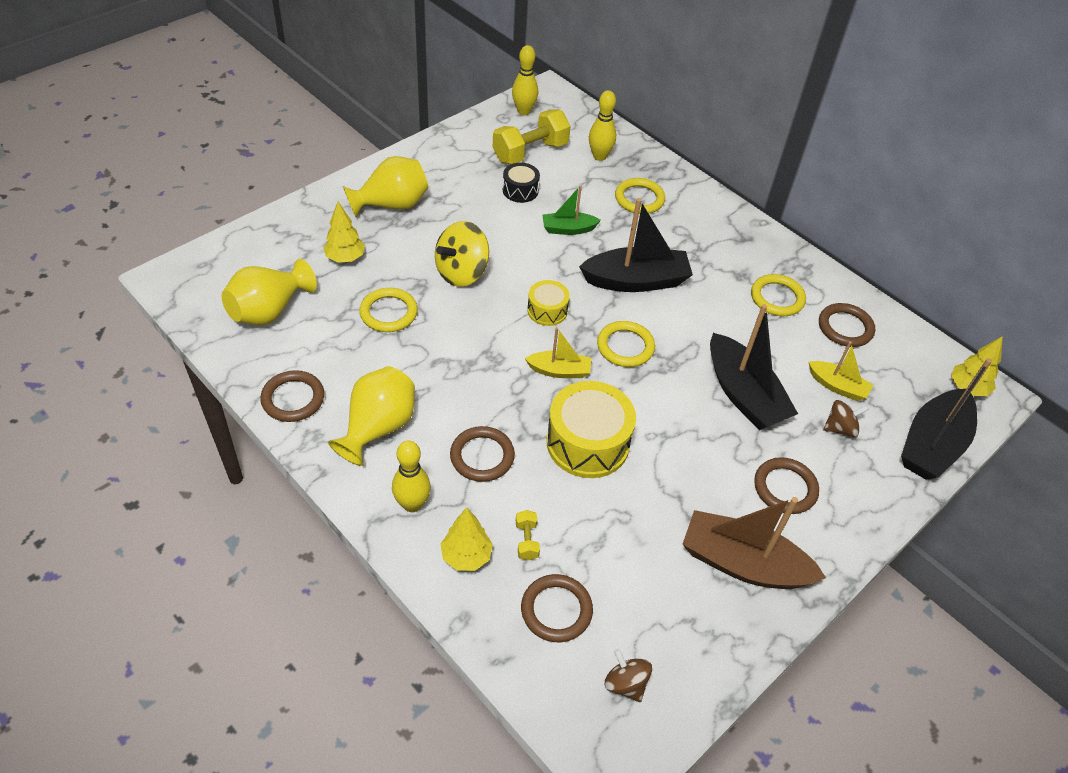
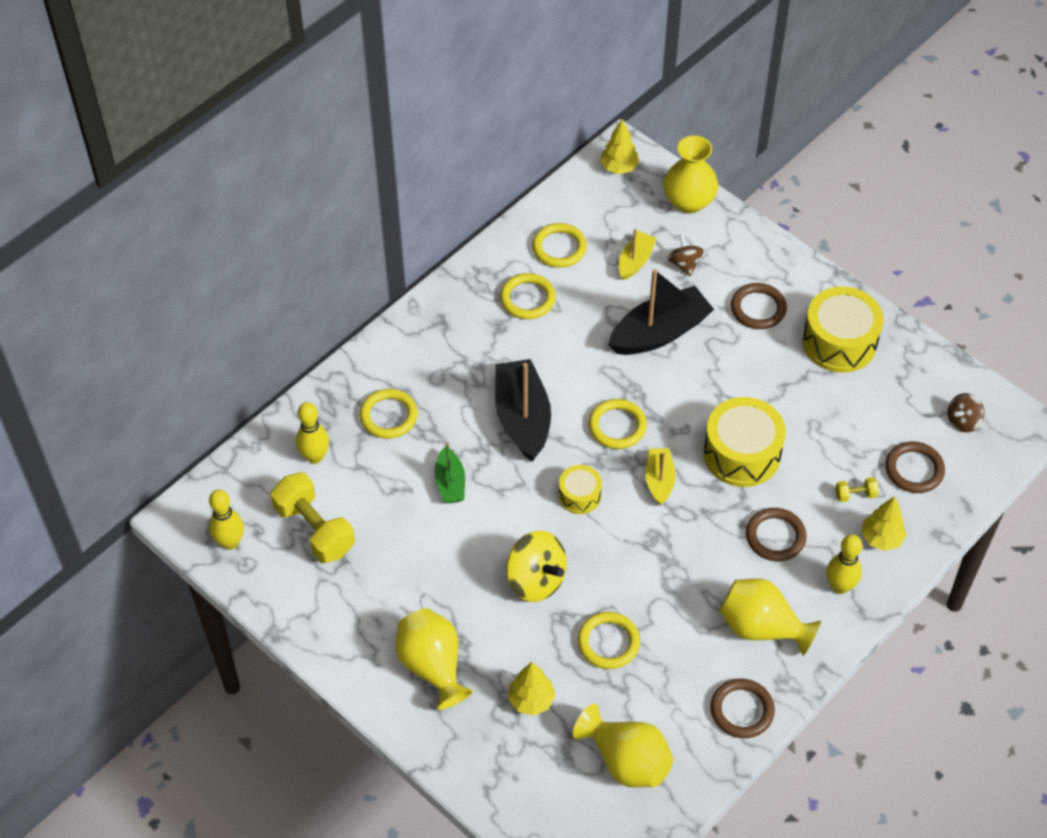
camera: 90 degrees left, 5 degrees up
(520, 190) = (389, 534): black drum -> none
(743, 563) = (839, 342): brown boat -> yellow drum
(845, 328) = (559, 248): brown ring -> yellow ring
(932, 444) = (689, 201): black boat -> yellow vase

